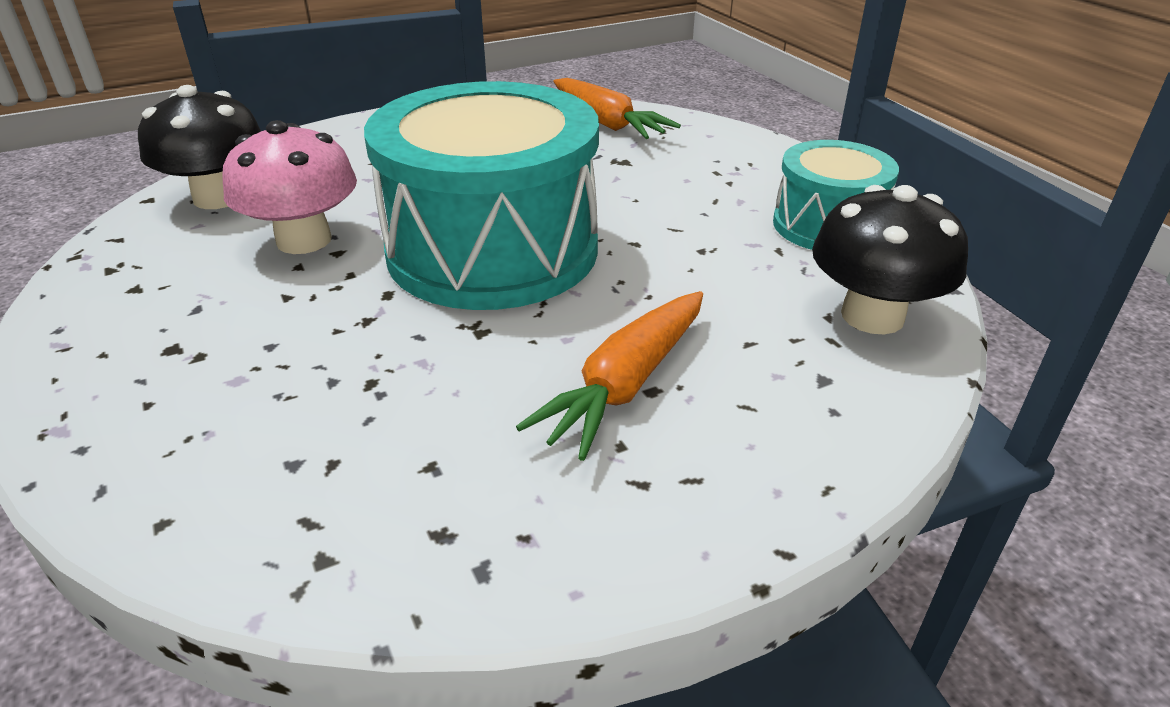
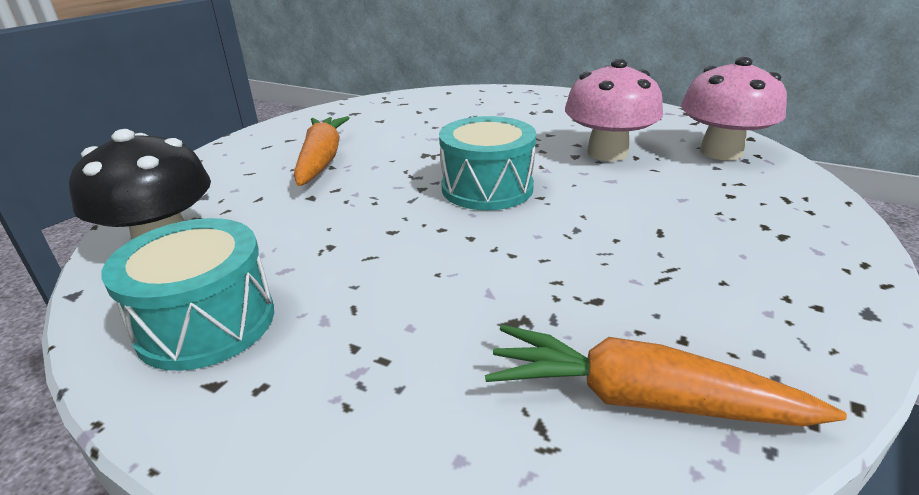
camera: 145 degrees right, 5 degrees down
(219, 197) = (721, 152): black mushroom -> pink mushroom
(492, 250) = (487, 188): turquoise drum -> turquoise drum, size x0.53

